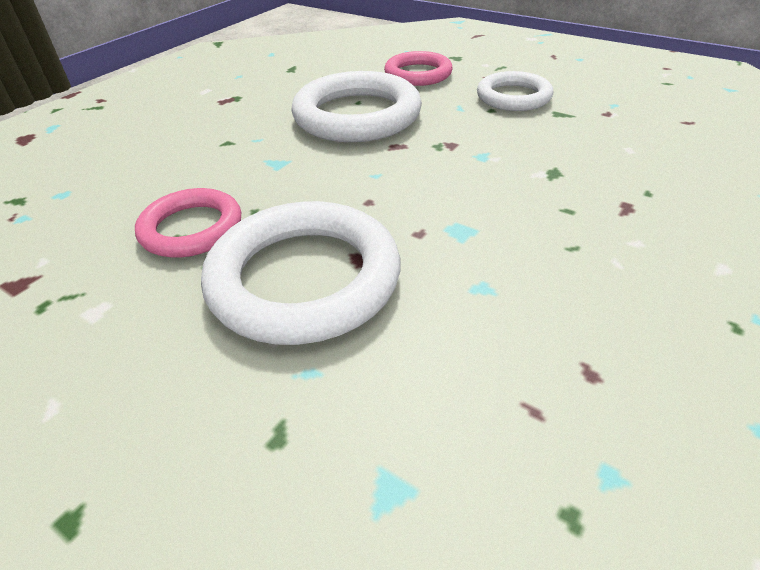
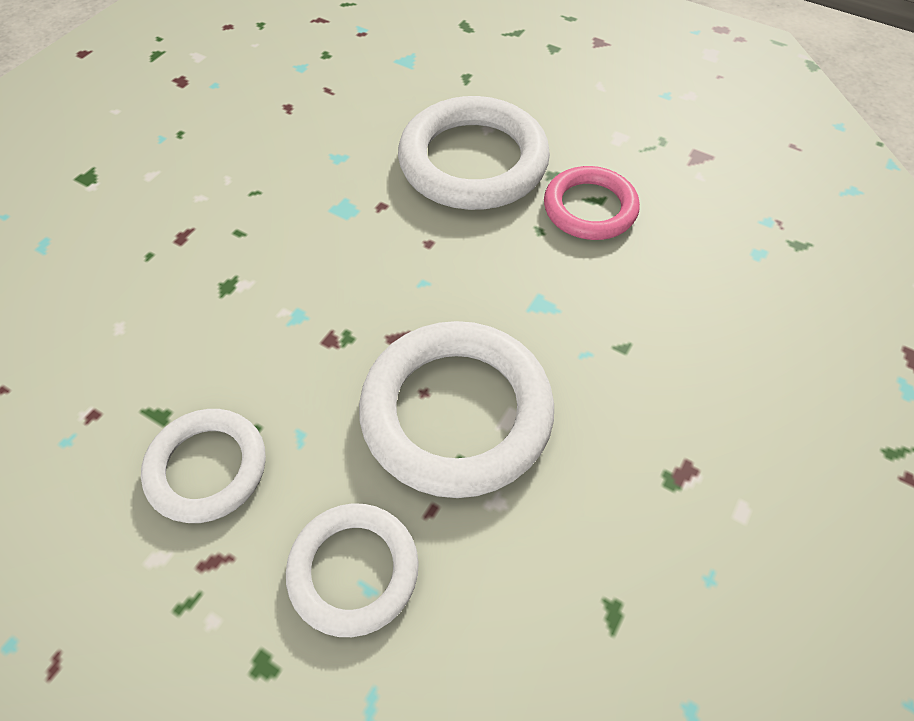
camera: 175 degrees right, 15 degrees up
(418, 74) = (353, 570): pink ring -> white ring

